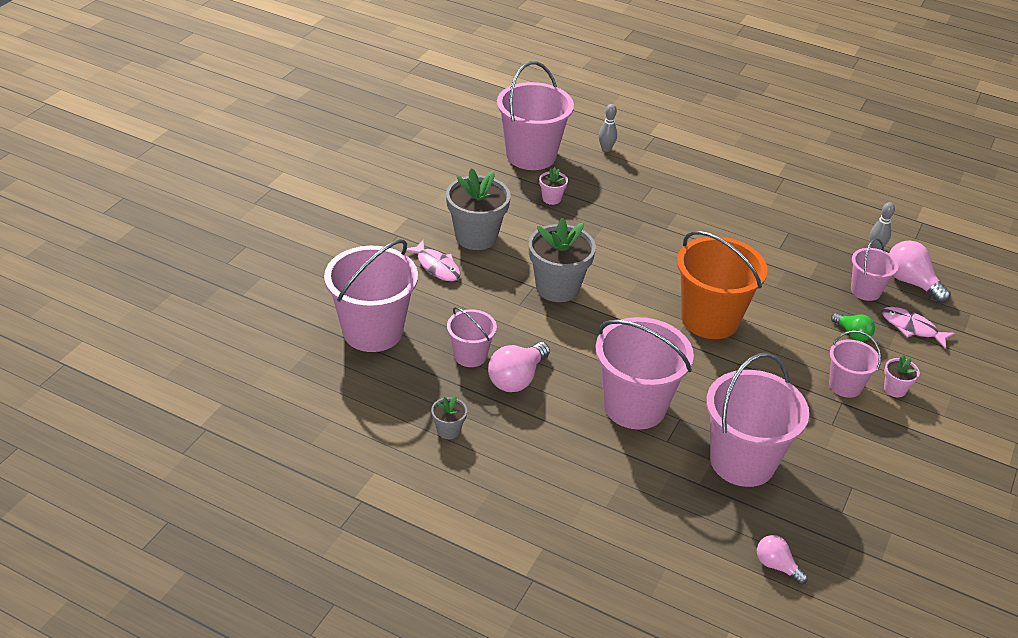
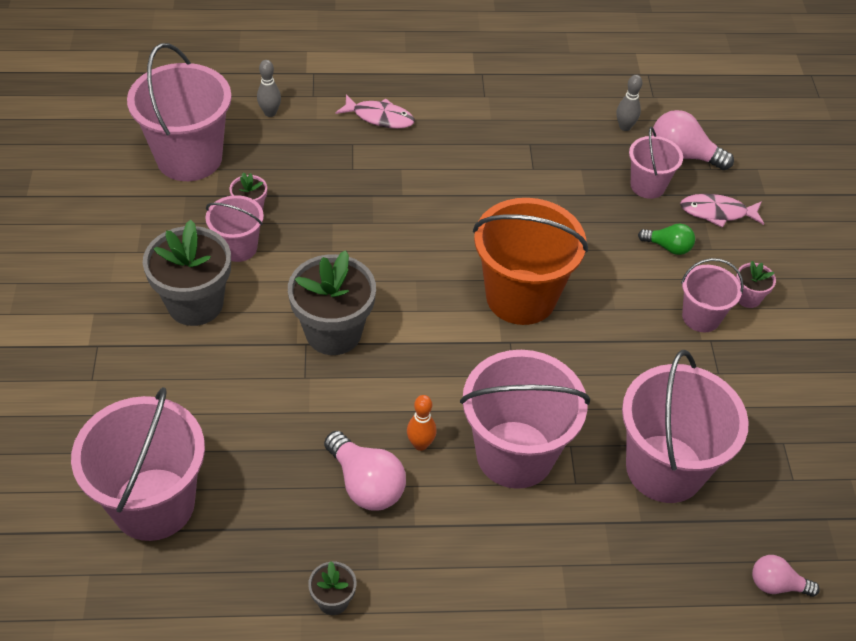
camera: 30 degrees left, 10 degrees up
(436, 266) = (174, 369): pink fish -> pink fish (380, 117)
(470, 356) = (293, 479): pink bucket -> pink bucket (238, 247)
(517, 379) = (366, 484): pink light bulb -> pink light bulb turned 45 degrees counterclockwise
(571, 373) = (420, 444): none -> orange bowling pin

